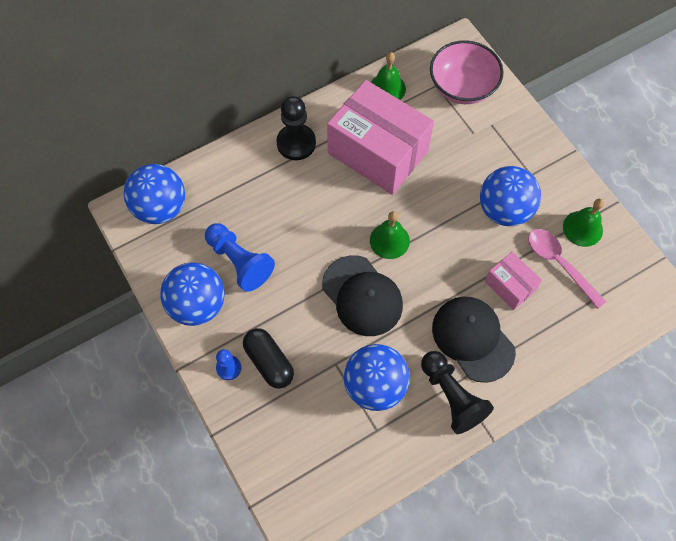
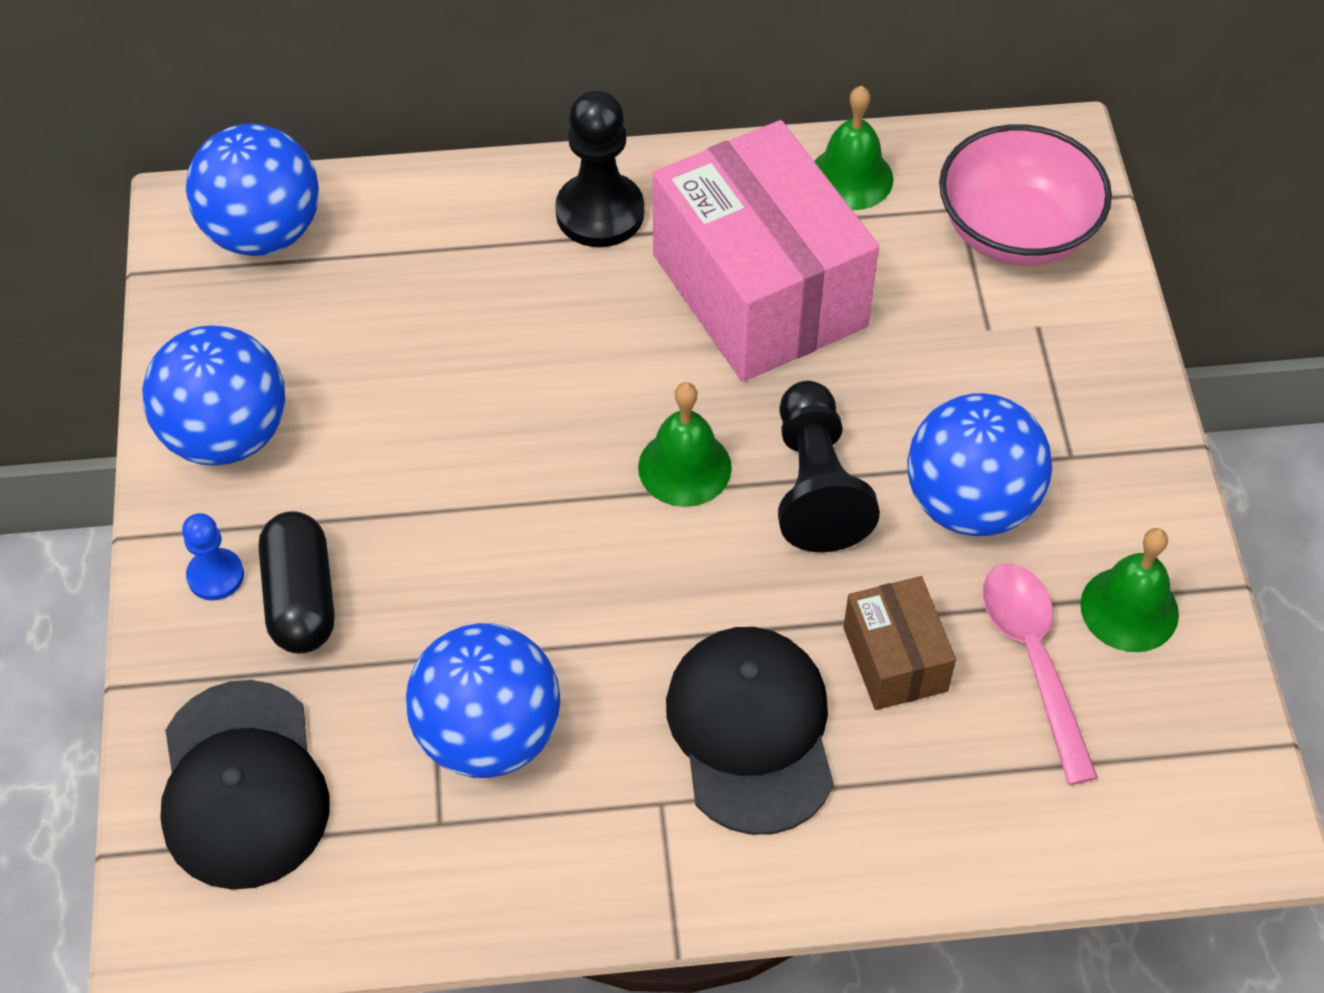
camera: 25 degrees right, 10 degrees down
(239, 262) = (355, 388): blue pawn -> none
(362, 296) = (564, 550): black cap -> black cap (243, 785)
(451, 396) = (638, 826): black pawn -> black pawn (816, 486)
(510, 286) = (895, 659): pink box -> brown box

